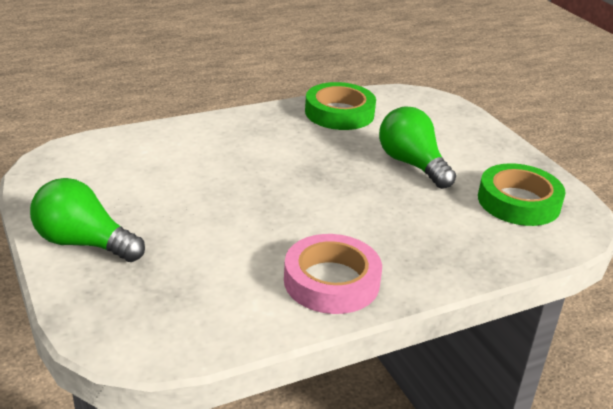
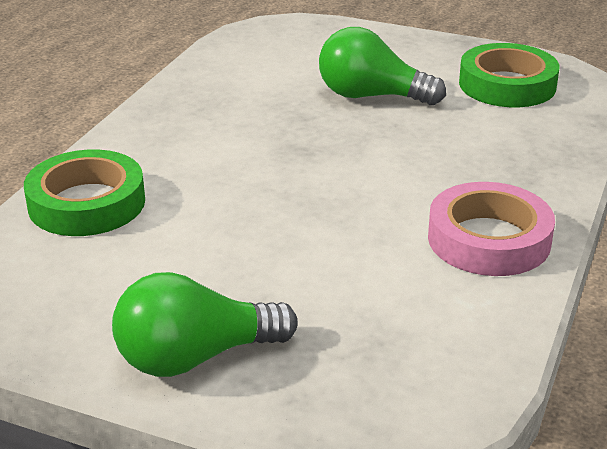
camera: 40 degrees left, 0 degrees up
(339, 113) = (220, 80): green tape -> green tape (87, 203)

